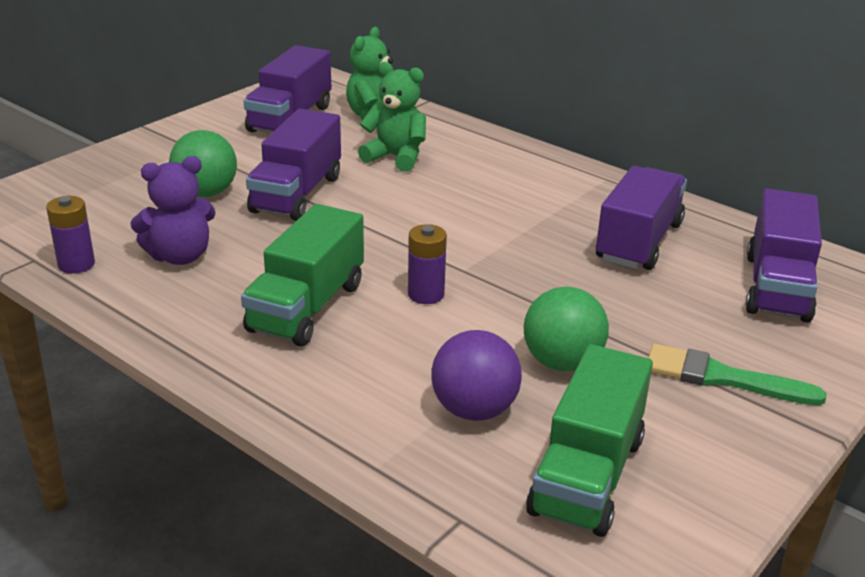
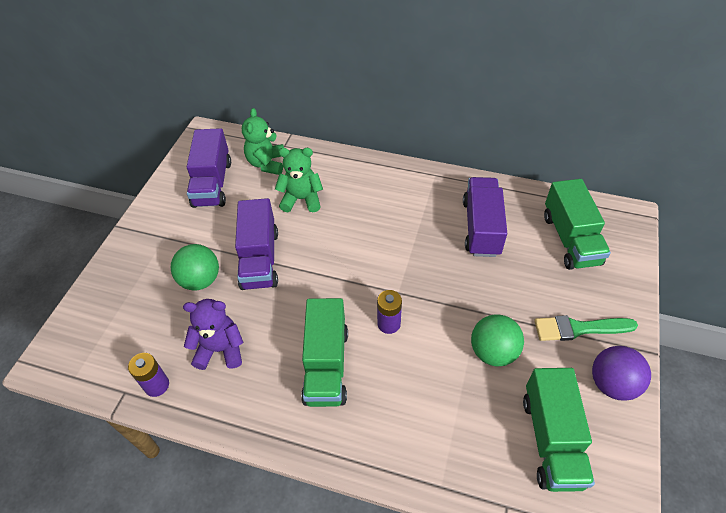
camera: 20 degrees left, 20 degrees up
(180, 256) = (220, 349): purple teddy bear -> purple teddy bear turned 135 degrees counterclockwise
(474, 410) = (467, 413): purple ball -> purple ball (612, 384)
(777, 287) = (570, 239): purple truck -> green truck

